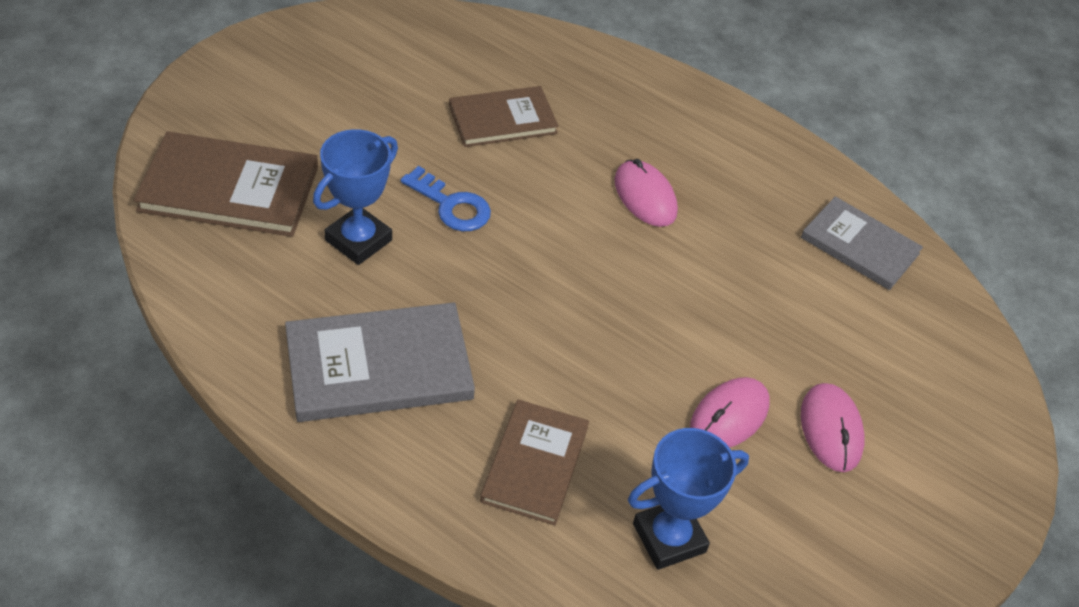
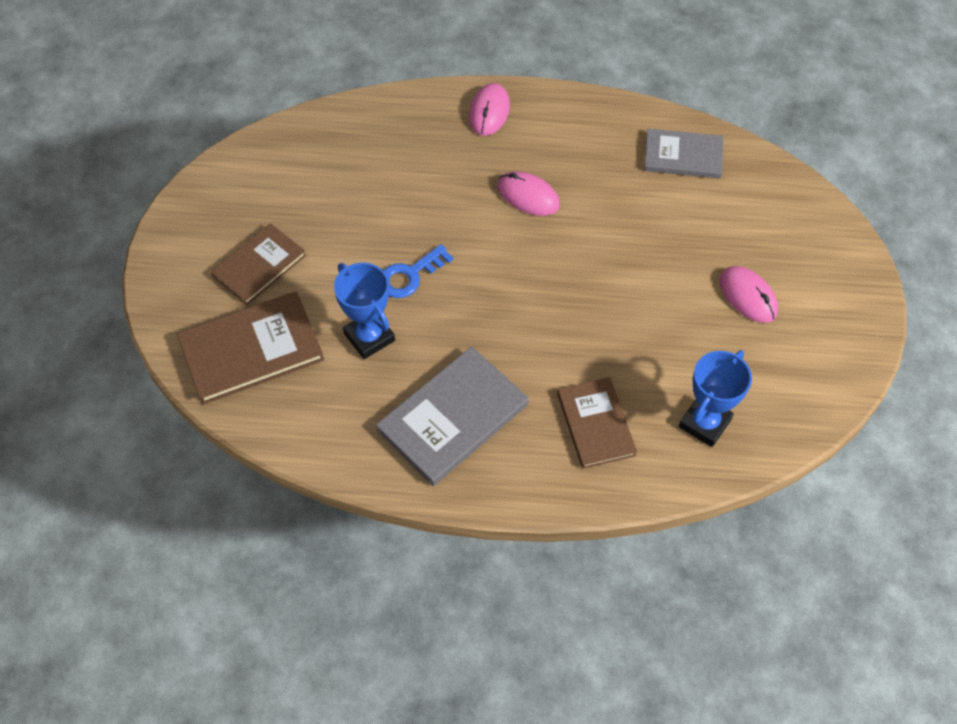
camera: 25 degrees left, 10 degrees up
(358, 240) = (369, 337): blue trophy -> blue trophy turned 45 degrees counterclockwise
(451, 205) = (410, 275): blue key -> blue key turned 135 degrees clockwise
(502, 119) = (393, 189): brown book -> brown book (259, 266)
(729, 416) = (685, 323): pink mouse -> pink mouse (489, 111)

